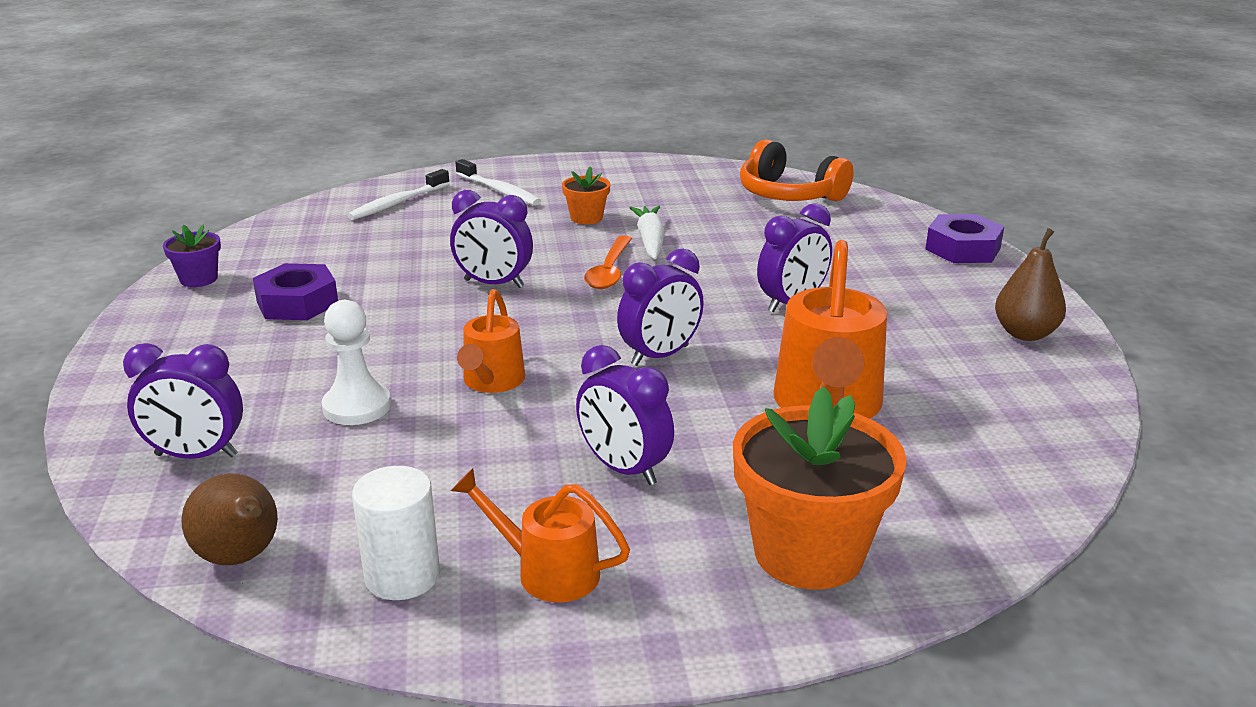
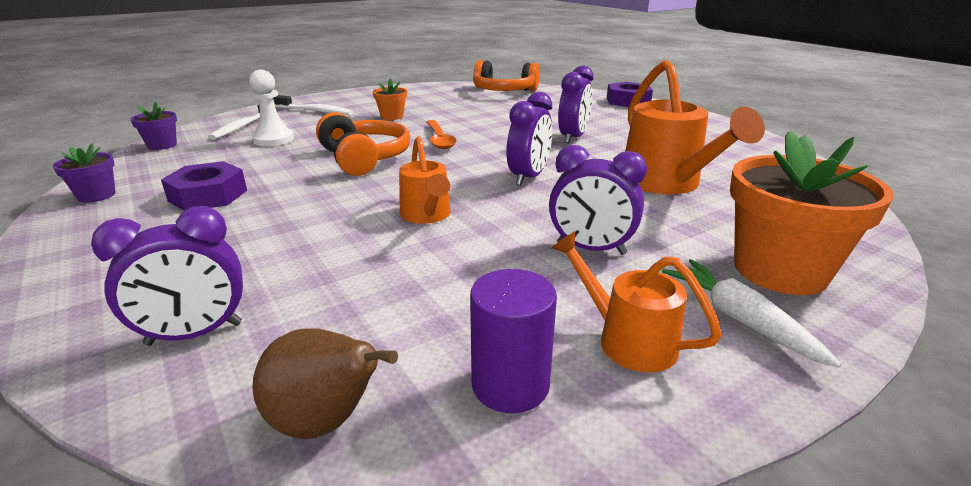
camera: 25 degrees left, 0 degrees up
(295, 218) = (162, 145): none -> purple flower pot
(357, 407) = (329, 256): white pawn -> white pawn (273, 139)
(402, 576) = (510, 385): white cylinder -> purple cylinder
(494, 284) = (364, 158): purple clock -> orange headphones
(546, 571) = (626, 339): orange watering can -> orange watering can turned 45 degrees clockwise
(650, 241) = (447, 121): white carrot -> white carrot (739, 319)
(1025, 334) = (714, 131): brown pear -> none

